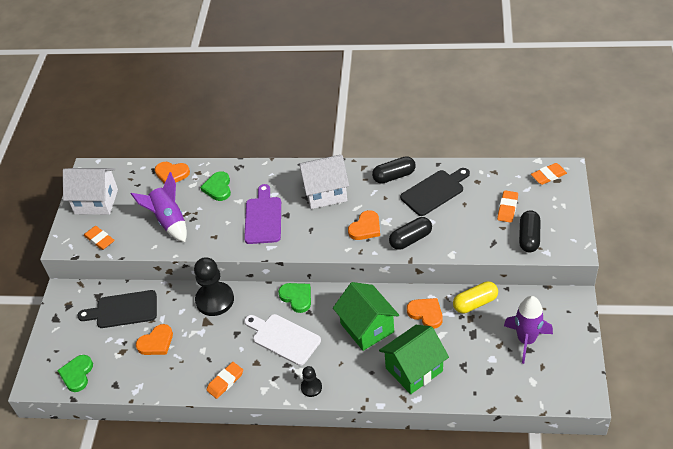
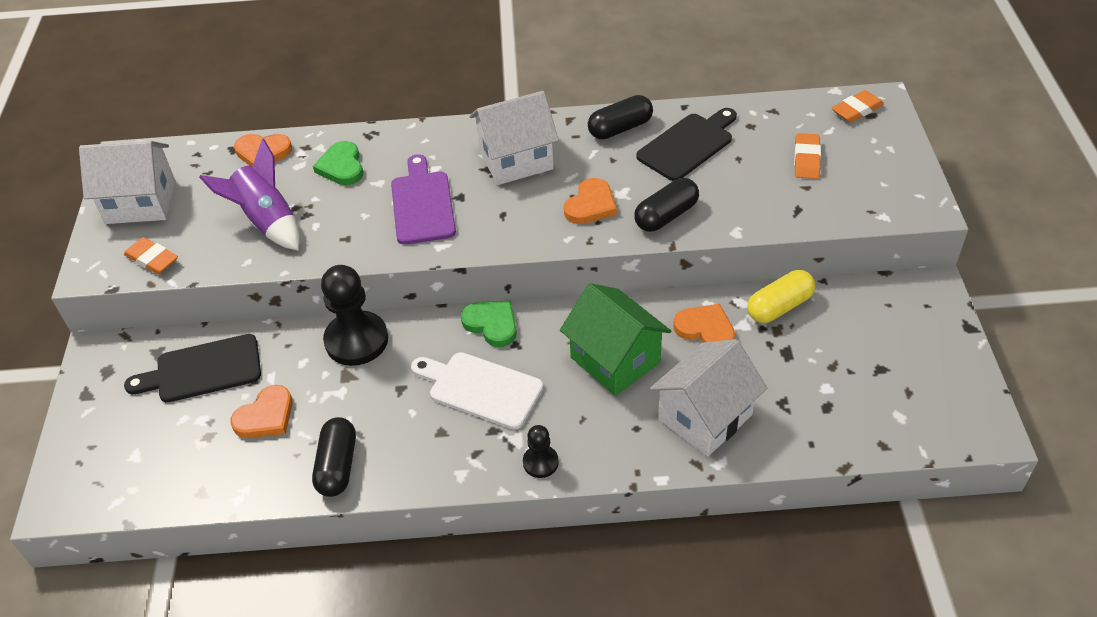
camera: 10 degrees left, 0 degrees up
(77, 374) = (132, 482): green heart -> none
(225, 381) = (393, 468): orange eraser -> none
(414, 369) = (705, 417): green house -> white house
(526, 340) = (873, 354): purple rocket -> none
(529, 237) = (850, 198): black capsule -> black capsule (337, 466)

